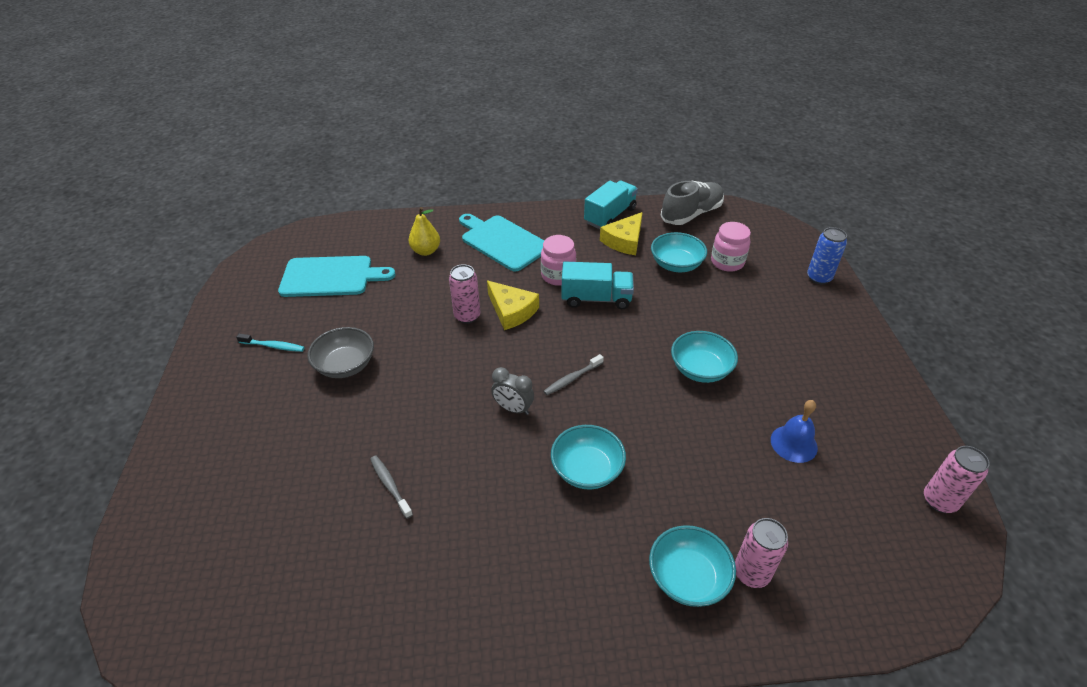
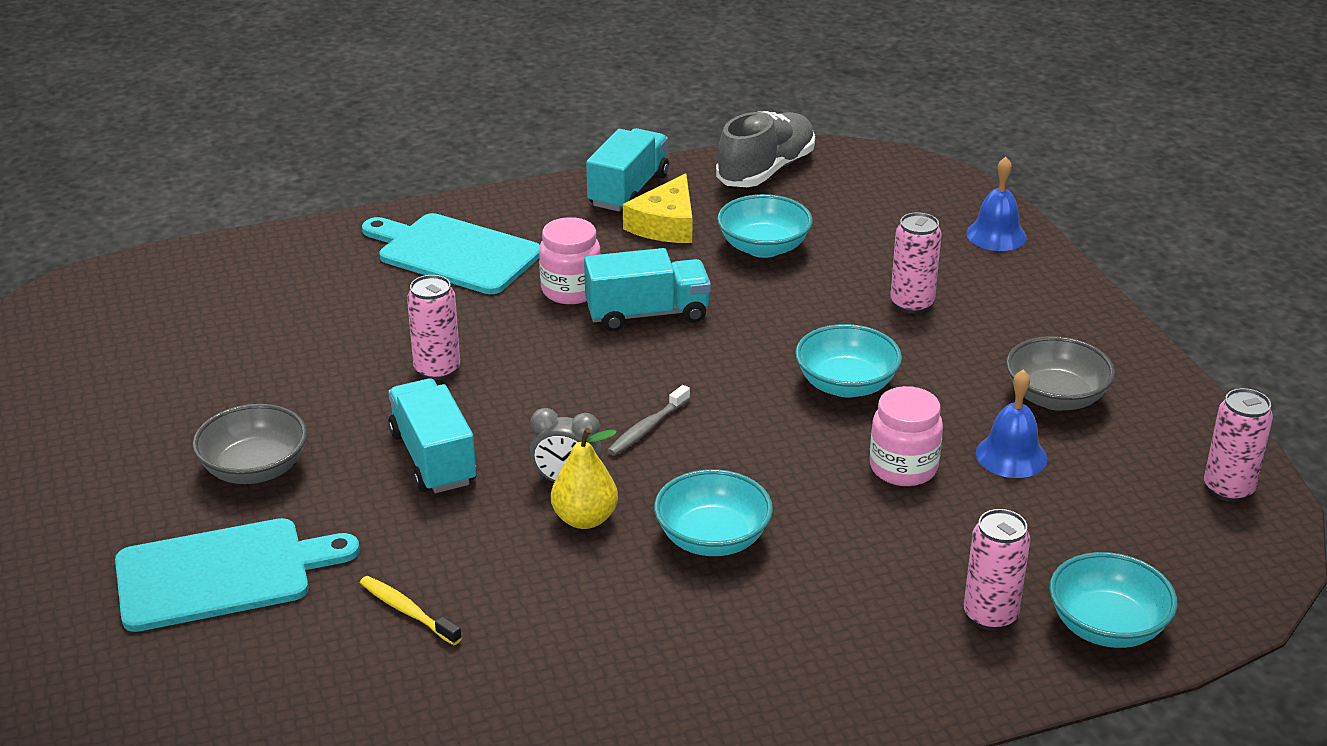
camera: 15 degrees left, 10 degrees down
(273, 346) = (110, 462): turquoise toothbrush -> none
(331, 277) = (163, 348): turquoise cutting board -> turquoise cutting board (222, 574)
(390, 485) = (407, 611): grey toothbrush -> yellow toothbrush
(426, 251) = (321, 285): yellow pear -> yellow pear (585, 519)
(444, 377) = (433, 458): none -> turquoise truck
(511, 311) = (511, 351): yellow cheese -> none
(687, 578) = (902, 637): turquoise bowl -> turquoise bowl (1107, 627)
(727, 262) = (845, 233): pink jar -> pink jar (903, 468)
(755, 318) = (912, 304): none -> pink can
(819, 278) = (996, 235): blue can -> blue bell
(832, 403) = (1055, 398): none -> grey bowl

